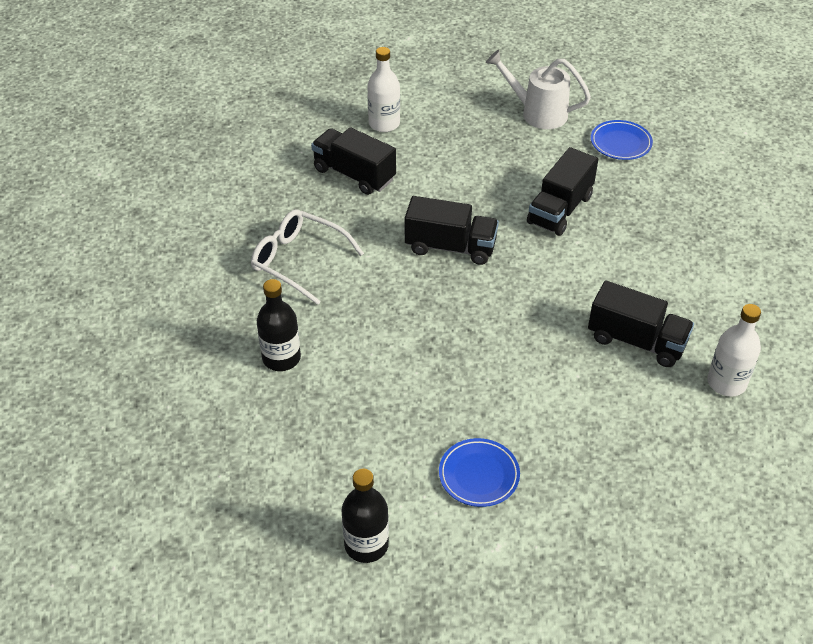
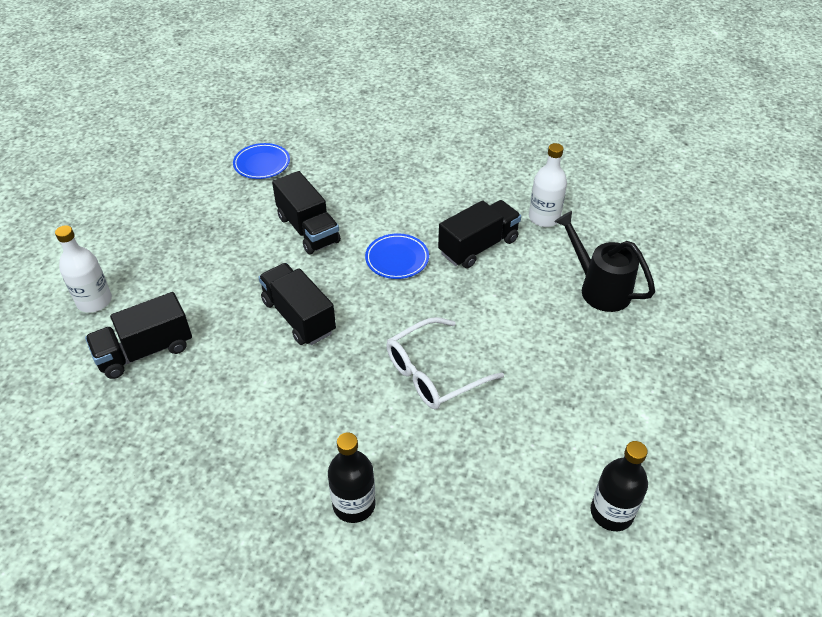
camera: 65 degrees left, 0 degrees up
(299, 261) = (231, 441): white glasses -> white glasses (434, 373)
(450, 247) = (299, 317): black truck -> black truck turned 75 degrees counterclockwise
(479, 475) = (568, 400): blue plate -> blue plate (397, 259)
(537, 113) = (181, 194): white watering can -> none
(653, 462) = (599, 288): none -> black watering can

